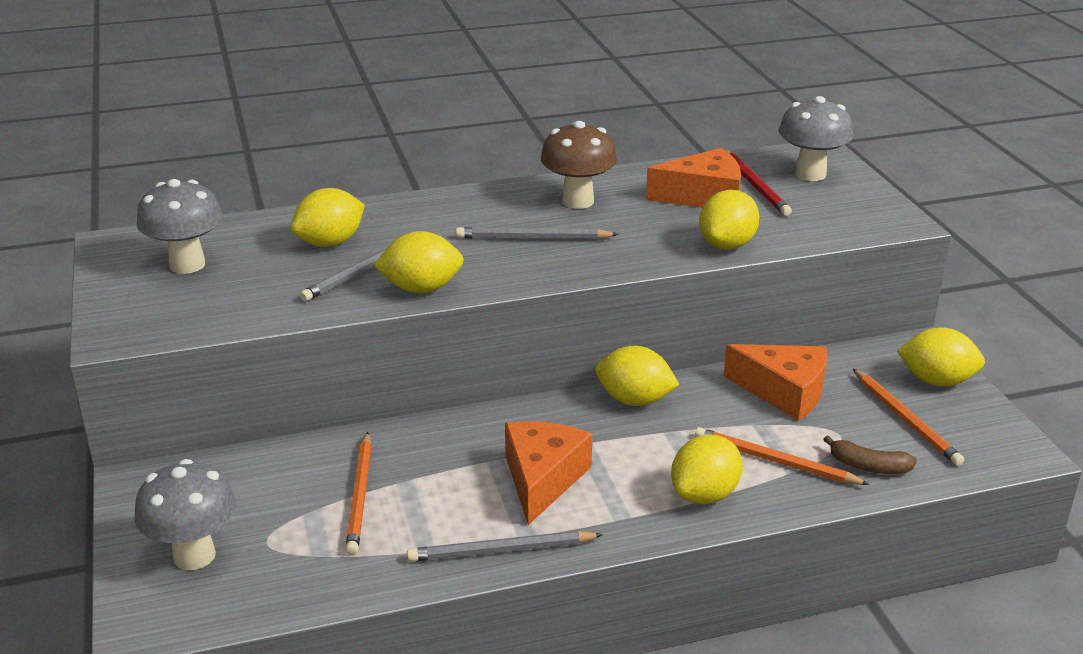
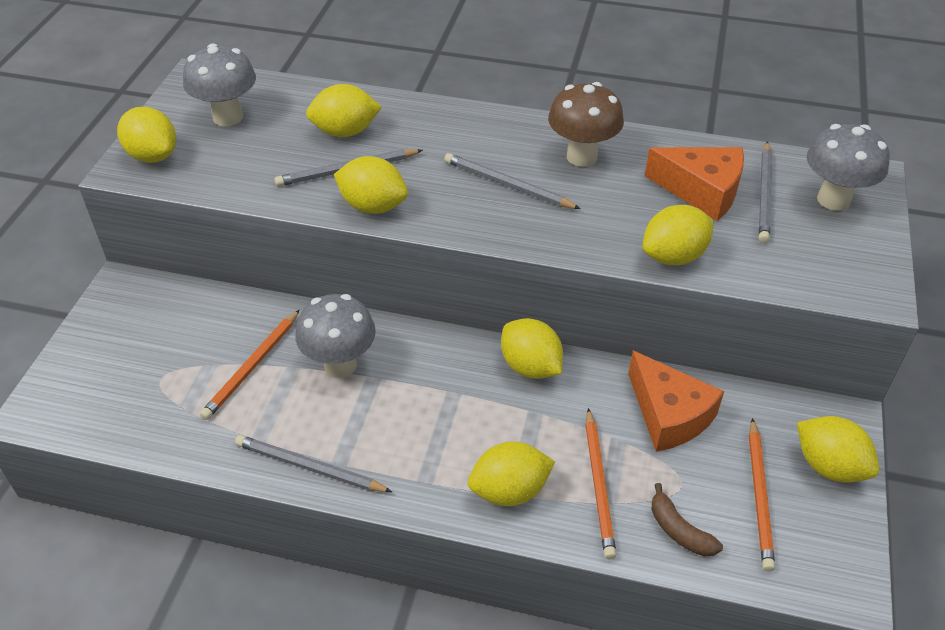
camera: 30 degrees right, 15 degrees up
(135, 317) = (153, 156): none -> yellow lemon
(194, 555) = (107, 368): grey mushroom -> grey mushroom (340, 365)
(542, 479) = (394, 413): orange cheese -> none
(755, 185) = (764, 194): red pencil -> grey pencil
(775, 461) = (599, 485): orange pencil -> orange pencil turned 150 degrees counterclockwise

